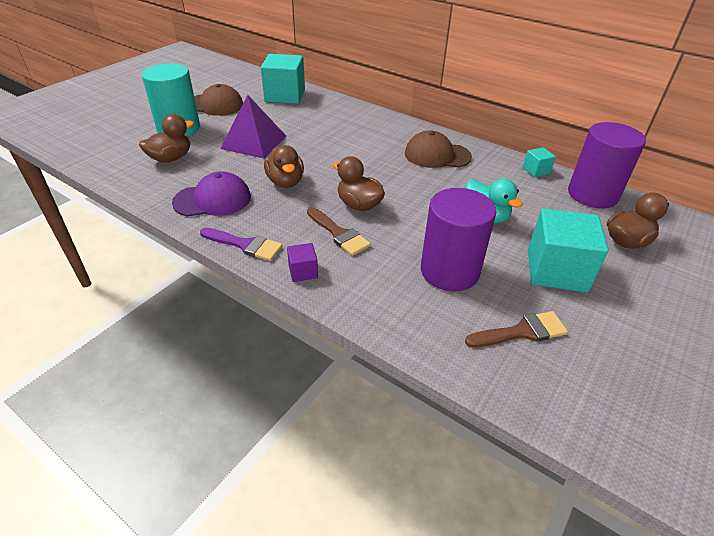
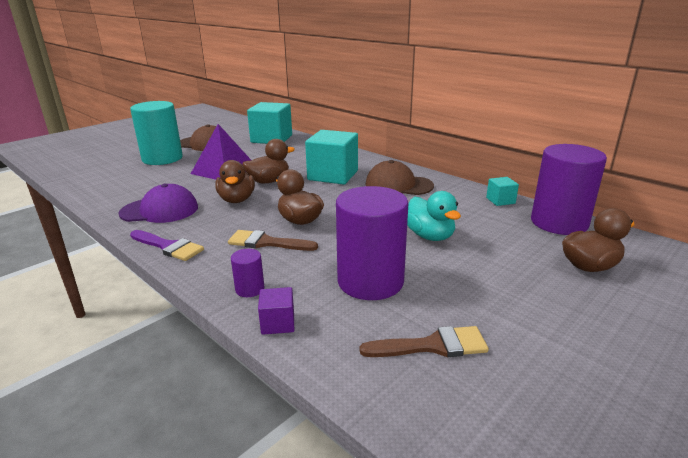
camera: 10 degrees right, 15 degrees down
(171, 158) = (141, 179): brown duck -> brown duck (269, 181)
(303, 271) = (213, 272): purple cube -> purple cube (278, 323)
(338, 234) = (267, 242): brown brush -> brown brush turned 135 degrees clockwise
(345, 288) = (250, 289): none -> purple cylinder
(556, 270) = (495, 288): turquoise cube -> turquoise cube (333, 175)

